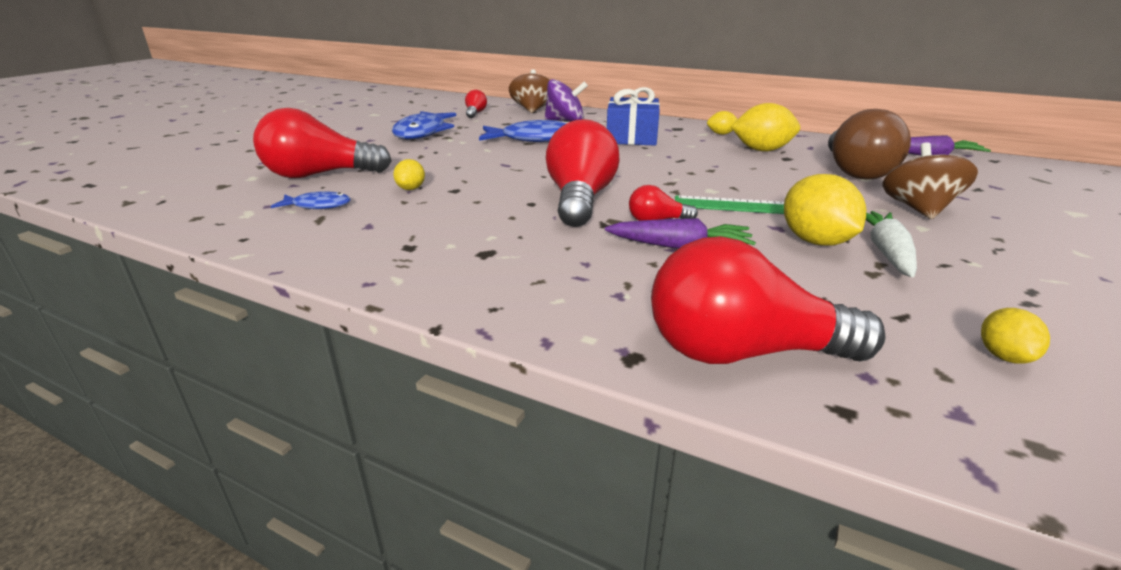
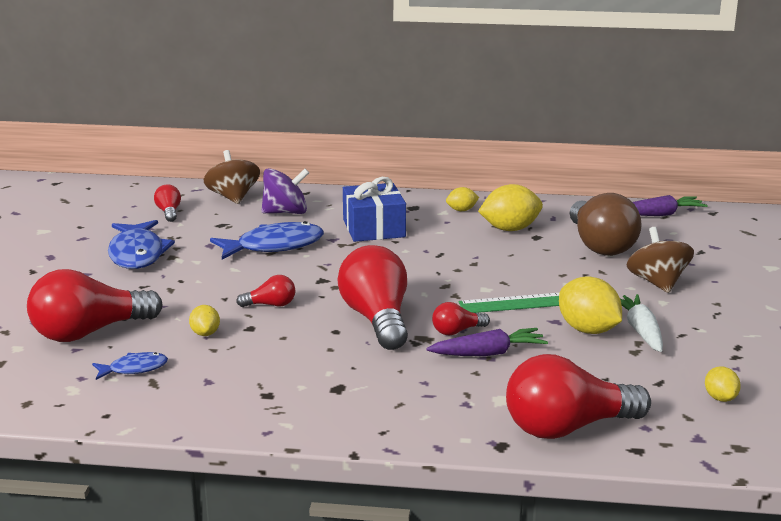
camera: 20 degrees left, 5 degrees down
(491, 176) = (271, 305): none -> red light bulb

